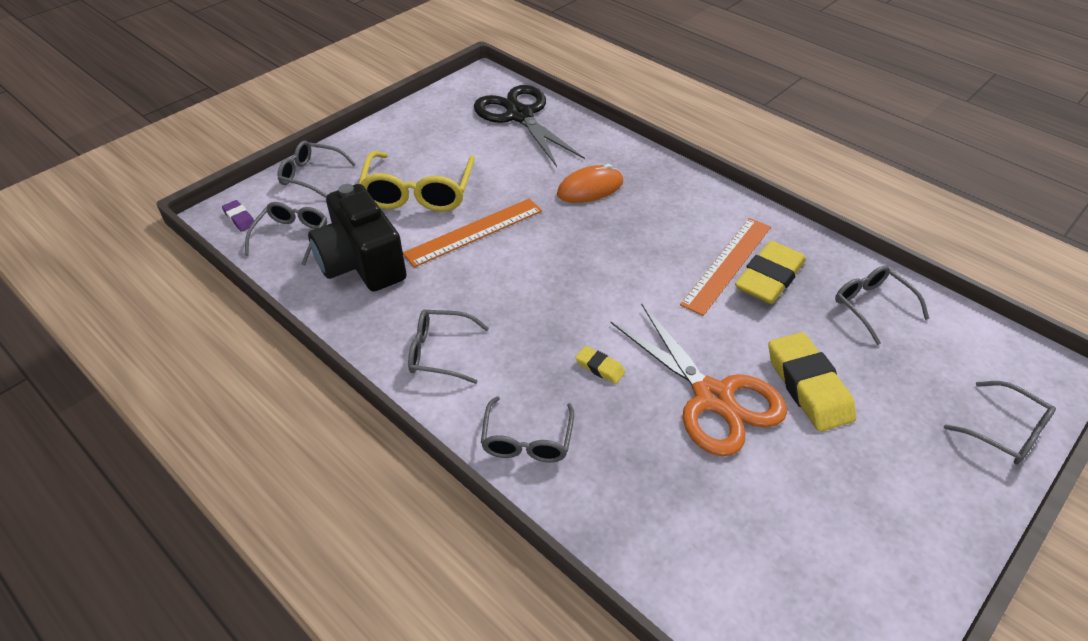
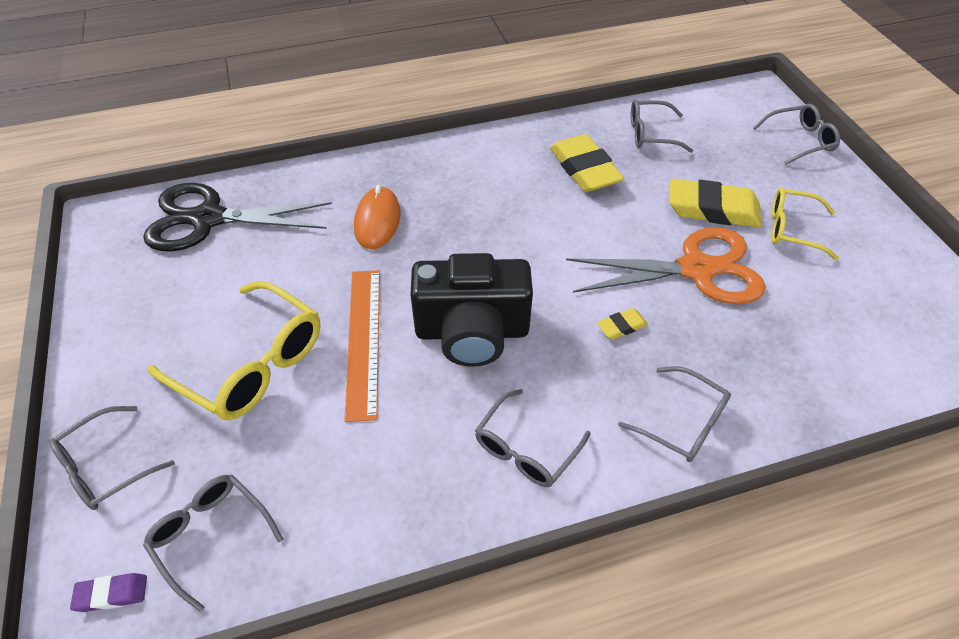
camera: 60 degrees left, 5 degrees up
(361, 263) = (328, 471): black camera -> black camera (472, 332)
(727, 264) = (551, 184): orange ruler -> none
(844, 460) = (792, 229): none -> yellow glasses

